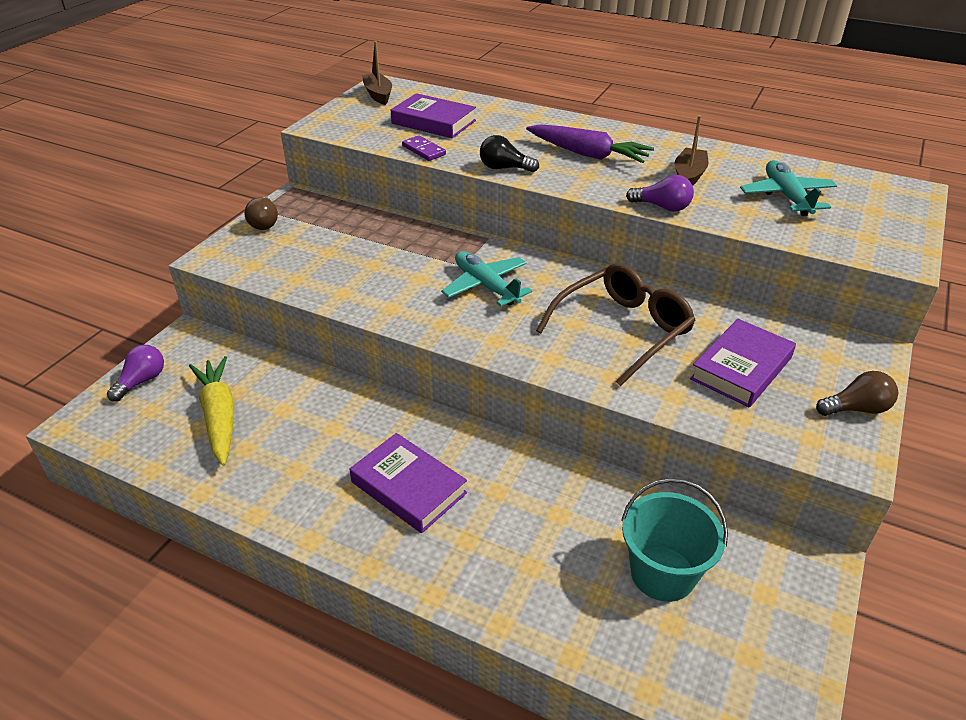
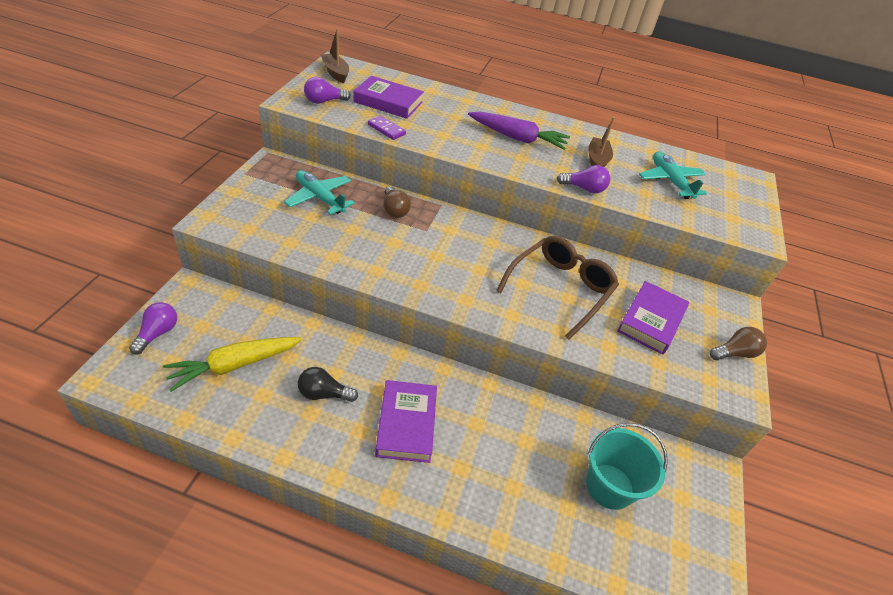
camera: 15 degrees left, 5 degrees up
(219, 416) = (234, 365): yellow carrot -> yellow carrot turned 90 degrees counterclockwise
(264, 223) = (250, 187): brown light bulb -> brown light bulb (394, 210)
(357, 124) = (324, 101): none -> purple light bulb
(408, 487) = (406, 424): purple book -> purple book turned 60 degrees clockwise
(485, 286) = (448, 249): turquoise plane -> turquoise plane (319, 198)
(504, 168) = (456, 149): black light bulb -> black light bulb (324, 394)

